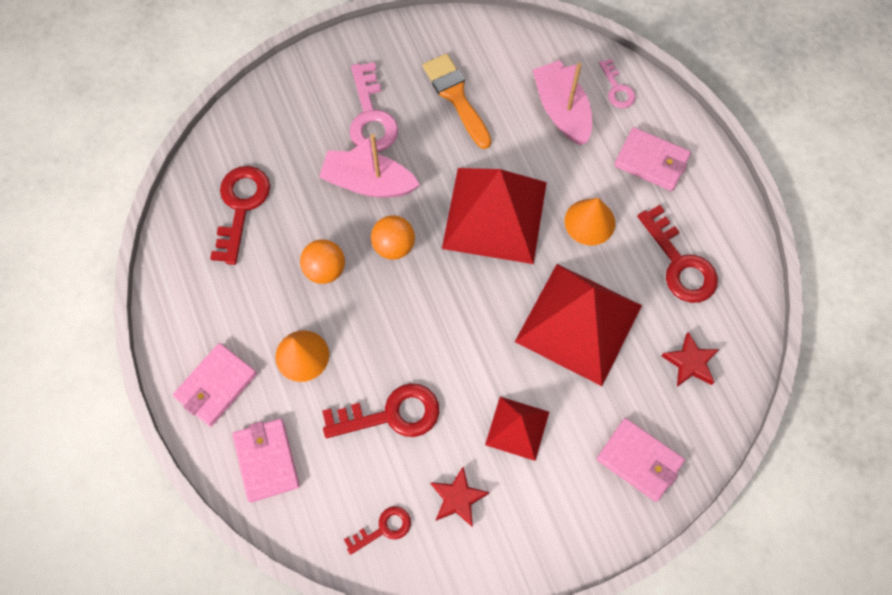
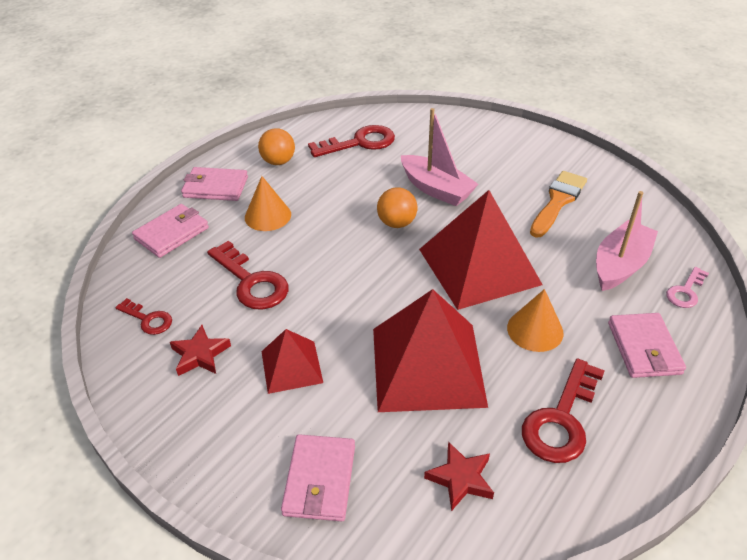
camera: 60 degrees right, 25 degrees down
(325, 270) = (346, 198): orange ball -> orange ball (278, 162)
(368, 183) = (436, 189): pink boat -> pink boat turned 150 degrees clockwise
(371, 116) = (491, 168): pink key -> none

